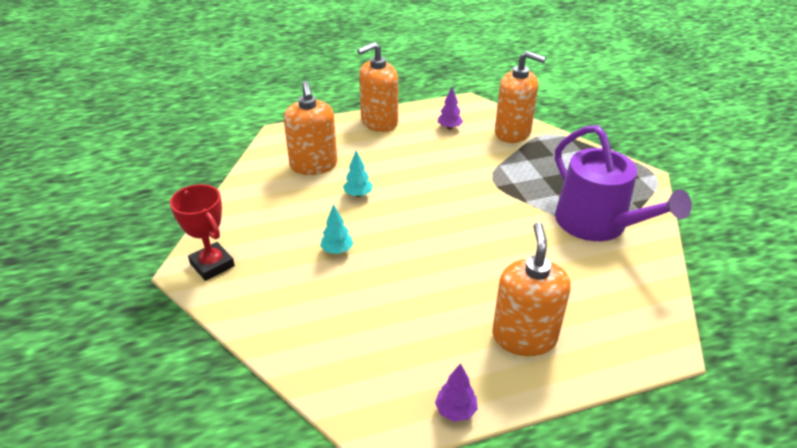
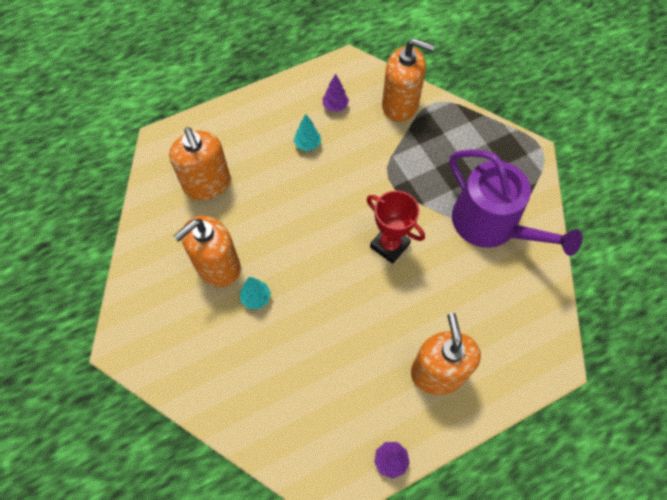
camera: 10 degrees left, 25 degrees up
(212, 265) = (142, 336): red trophy -> red trophy (389, 245)
(358, 195) = (261, 220): turquoise tree -> turquoise tree (307, 144)
(379, 122) = (261, 108): orange soap dispenser -> orange soap dispenser (218, 266)

